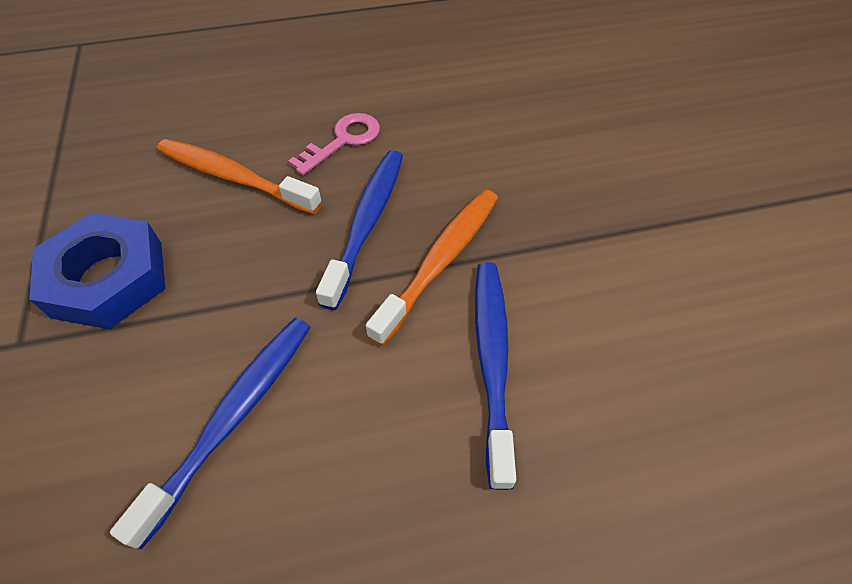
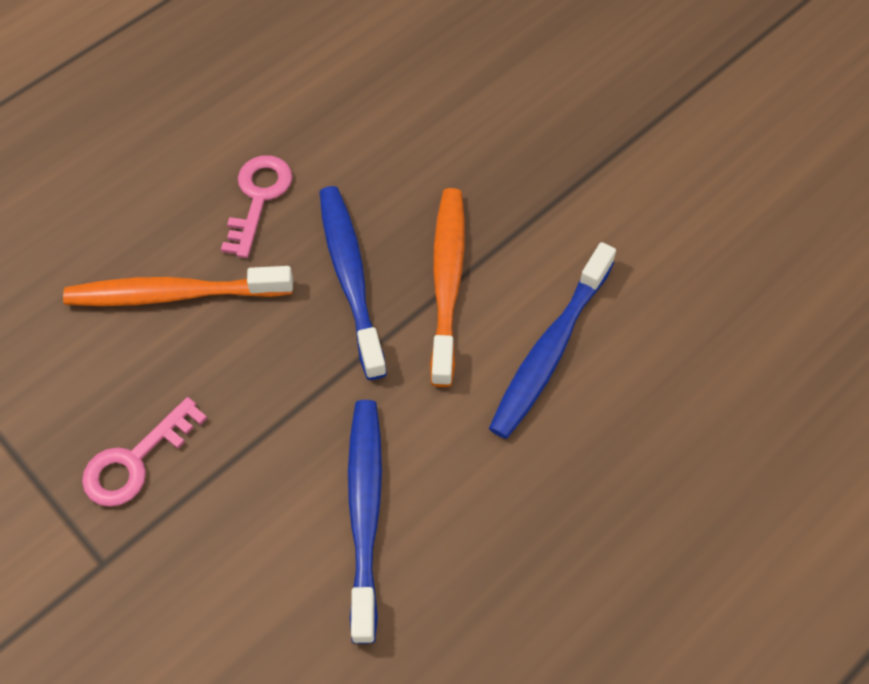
camera: 30 degrees left, 5 degrees up
(108, 278) = (136, 460): blue nut -> pink key
(492, 360) = (550, 350): blue toothbrush -> blue toothbrush turned 120 degrees counterclockwise

